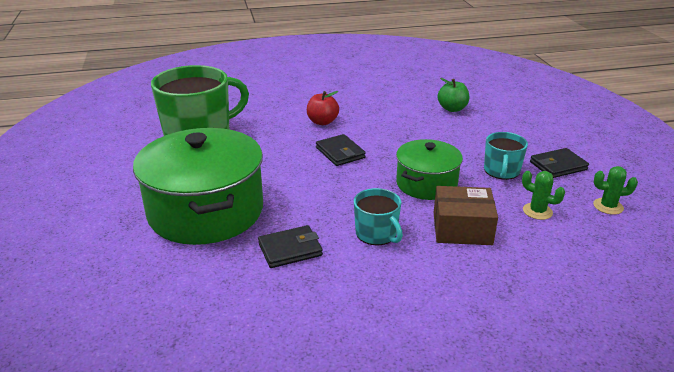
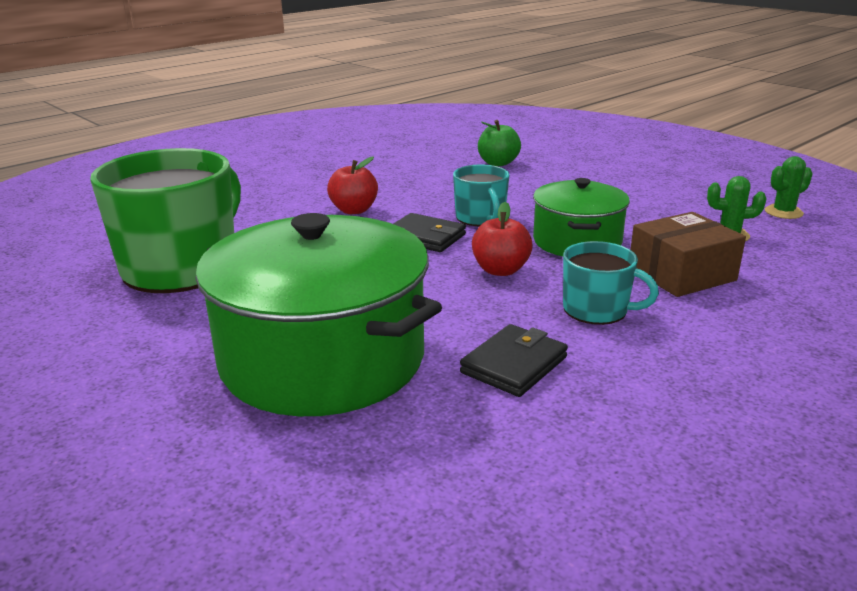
camera: 30 degrees left, 5 degrees down
(355, 189) = (500, 270): none -> red apple
(501, 171) = (638, 208): turquoise mug -> turquoise mug (480, 218)
(558, 166) = (685, 189): black wallet -> none

